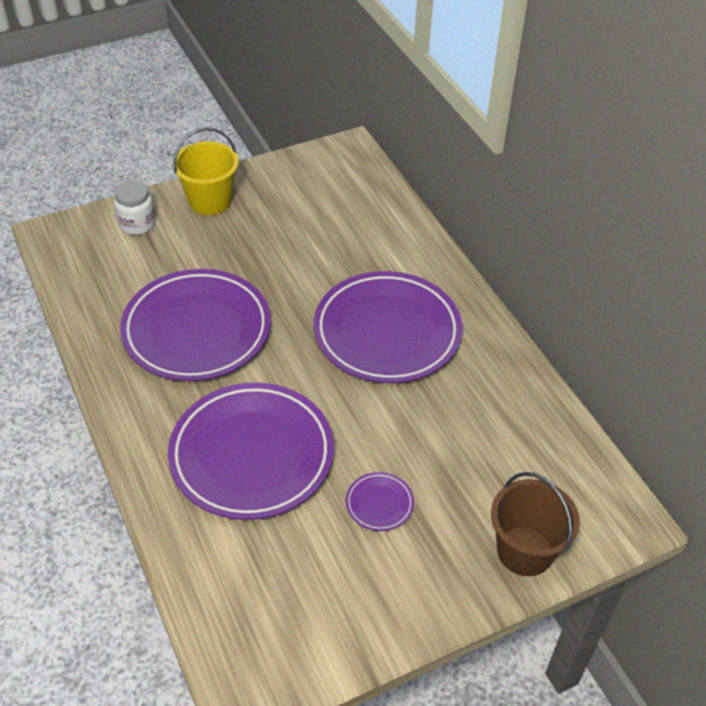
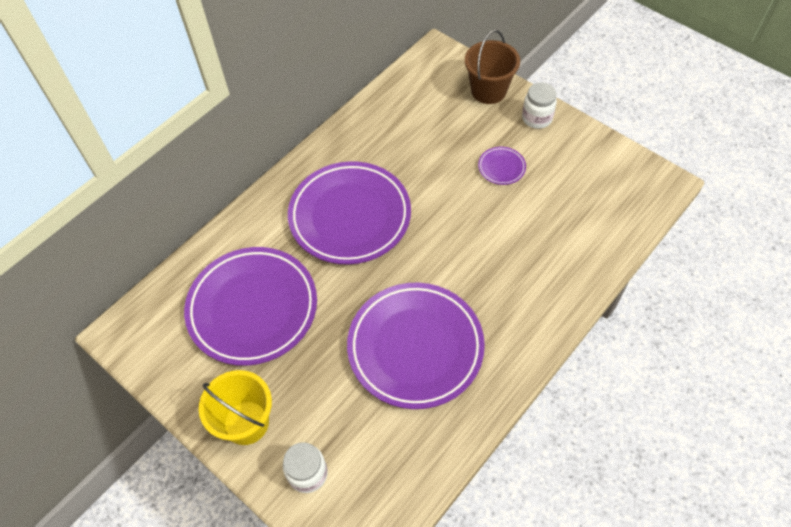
camera: 110 degrees left, 10 degrees up
(252, 455) = (509, 252): purple plate -> purple plate (253, 308)
(445, 587) = (537, 118): none -> white jar

